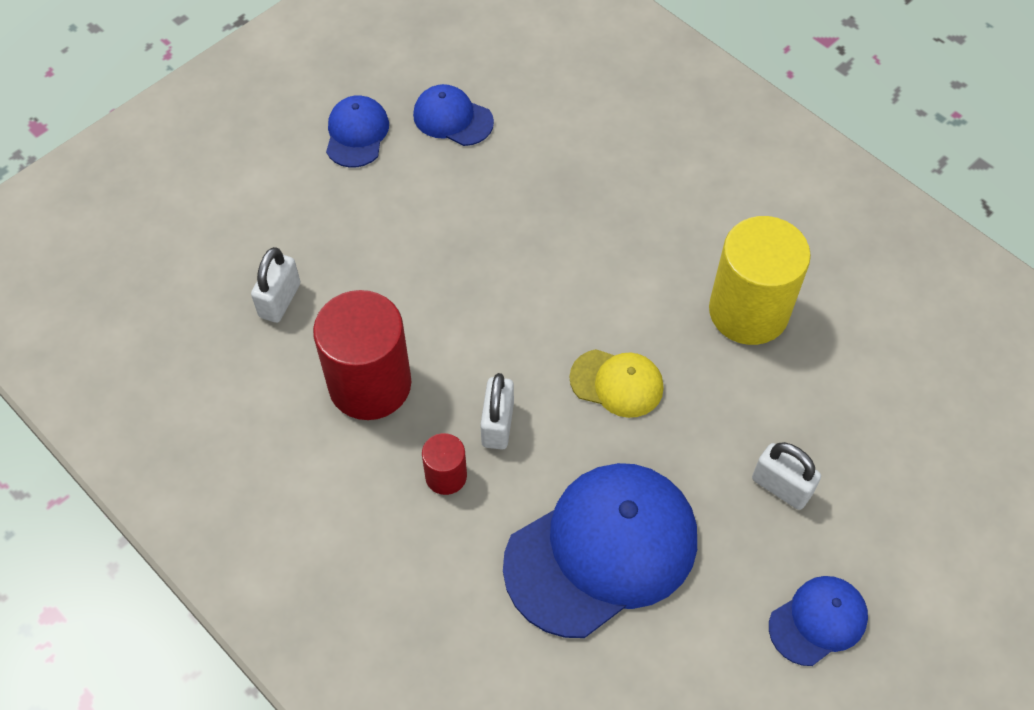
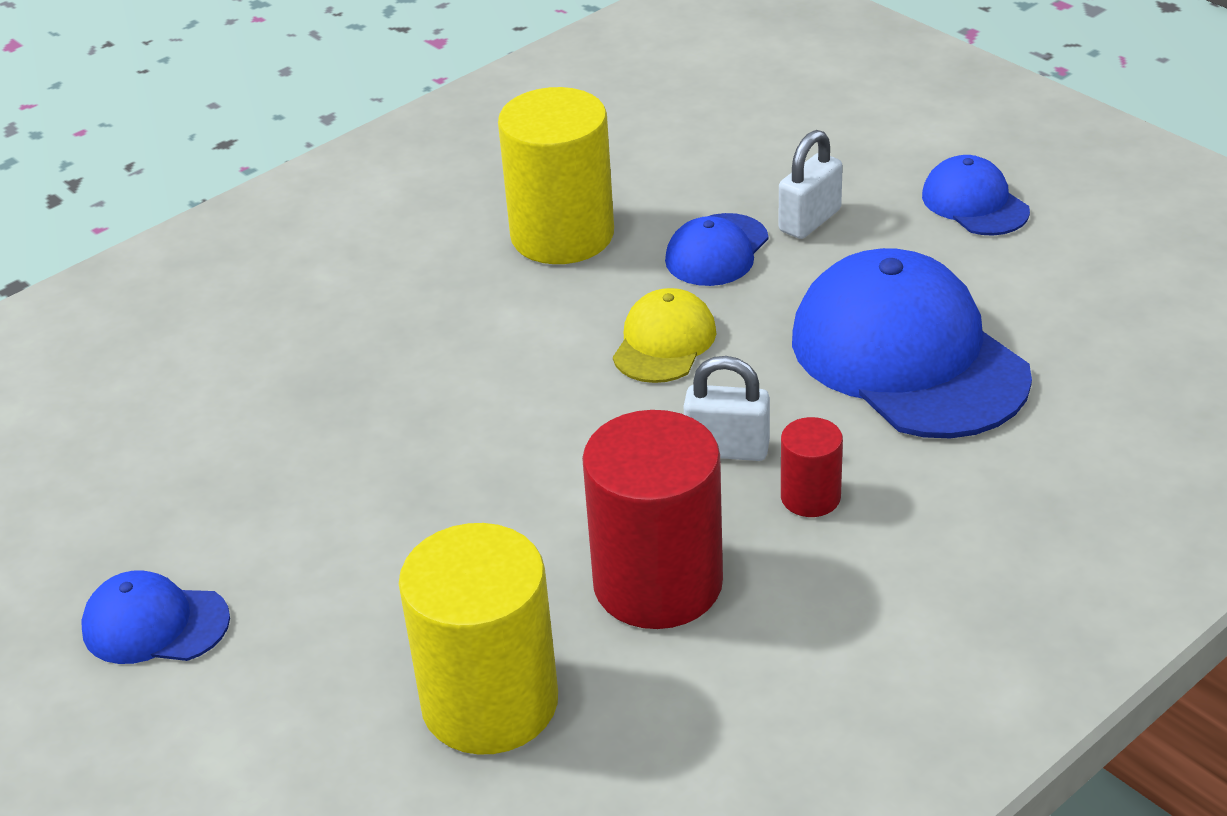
camera: 85 degrees left, 20 degrees down
(280, 300) = (490, 702): white padlock -> yellow cylinder
(452, 118) = (158, 508): blue cap -> blue cap (716, 251)

